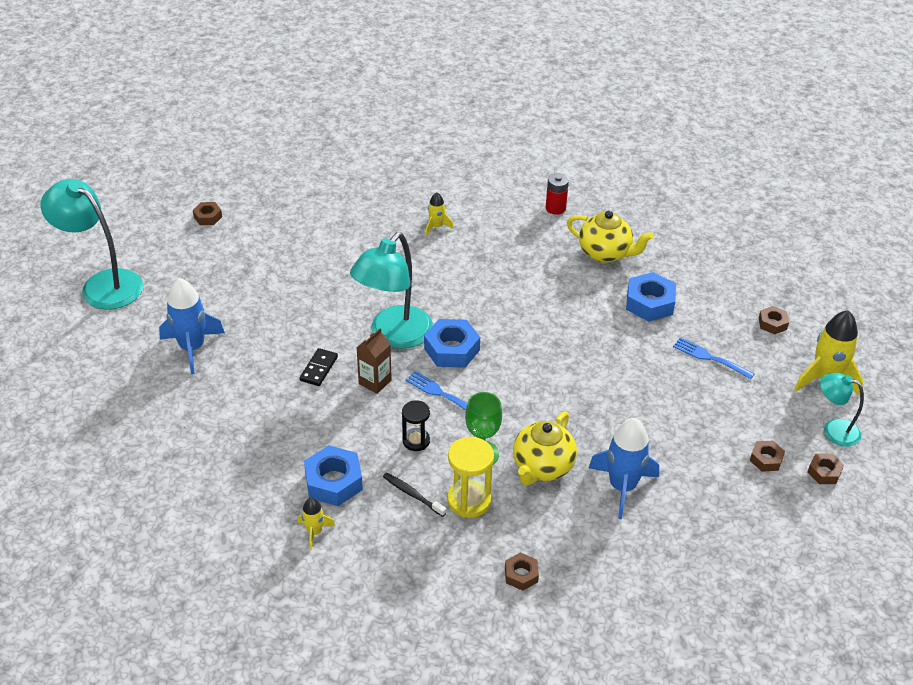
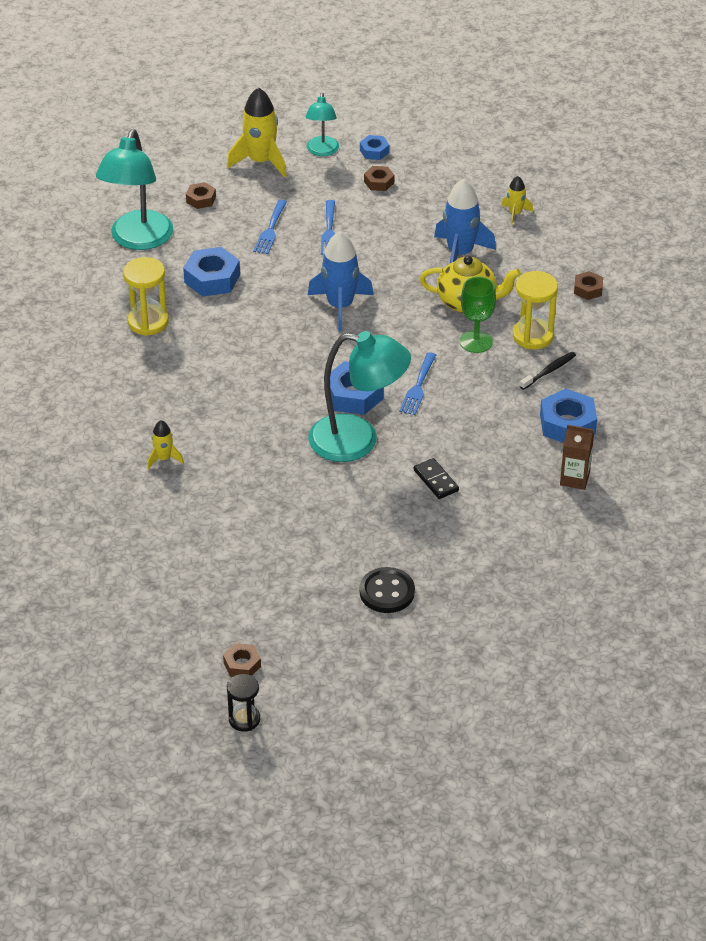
camera: 110 degrees left, 0 degrees up
(103, 284) = (410, 710): turquoise lamp -> turquoise lamp (138, 240)
(192, 348) = (463, 588): blue rocket -> blue rocket (340, 306)
(220, 305) = (387, 592): none -> black button
(314, 532) = (628, 418): yellow rocket -> yellow rocket (515, 214)
(318, 369) = (436, 480): black domino -> black domino turned 60 degrees clockwise
(375, 382) = (429, 435): brown carton -> brown carton (574, 479)
(412, 494) = (549, 371): black toothbrush -> black toothbrush turned 150 degrees counterclockwise
(416, 441) = (486, 386): black hourglass -> black hourglass (244, 719)
(555, 208) = (86, 374): red battery -> none
(605, 253) = (148, 322): yellow teapot -> yellow hourglass
(694, 398) = (329, 231): none -> blue fork
(824, 472) = (374, 151): brown nut -> blue nut

